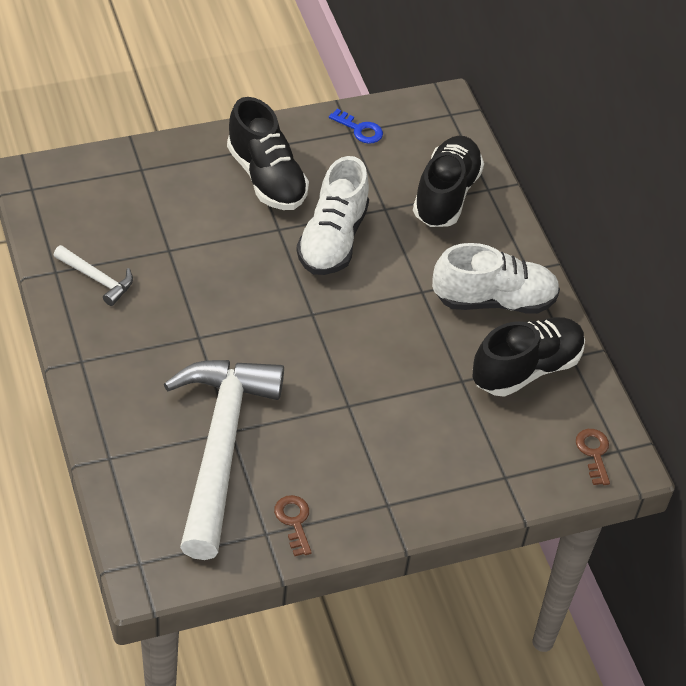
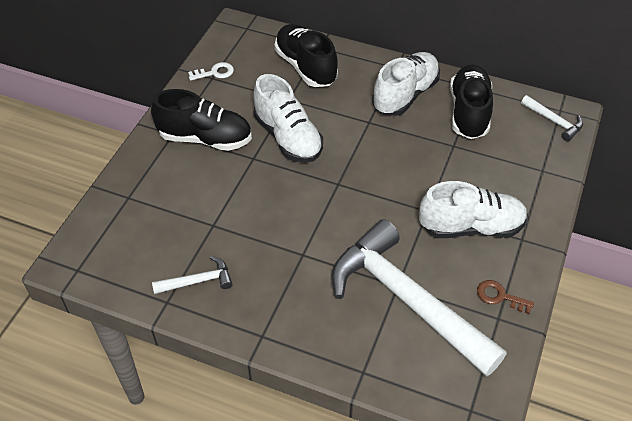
camera: 45 degrees left, 0 degrees up
(360, 129) = (215, 72): blue key -> white key
(362, 453) = (471, 227): none -> white shoe
(593, 453) = (554, 121): brown key -> white hammer

